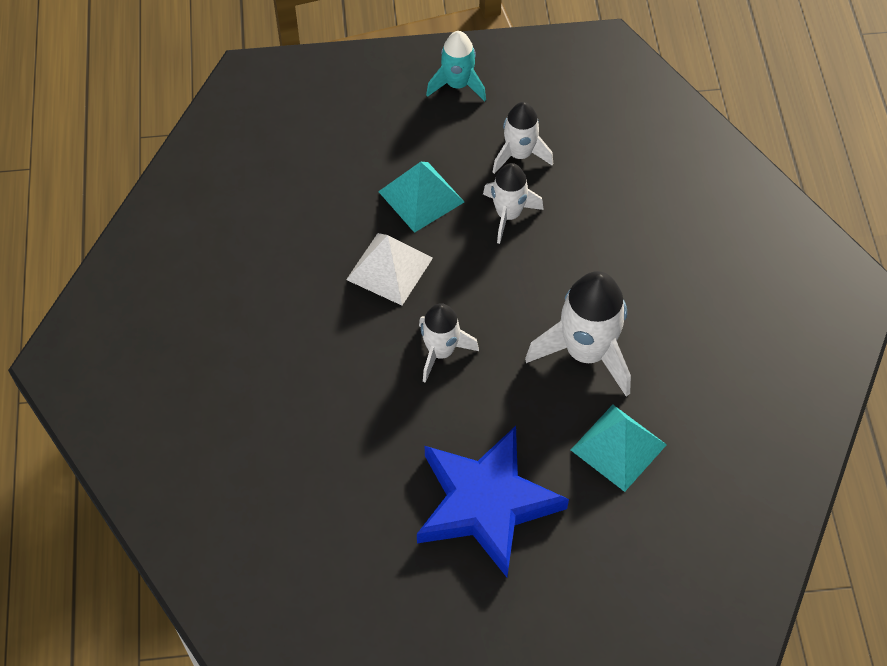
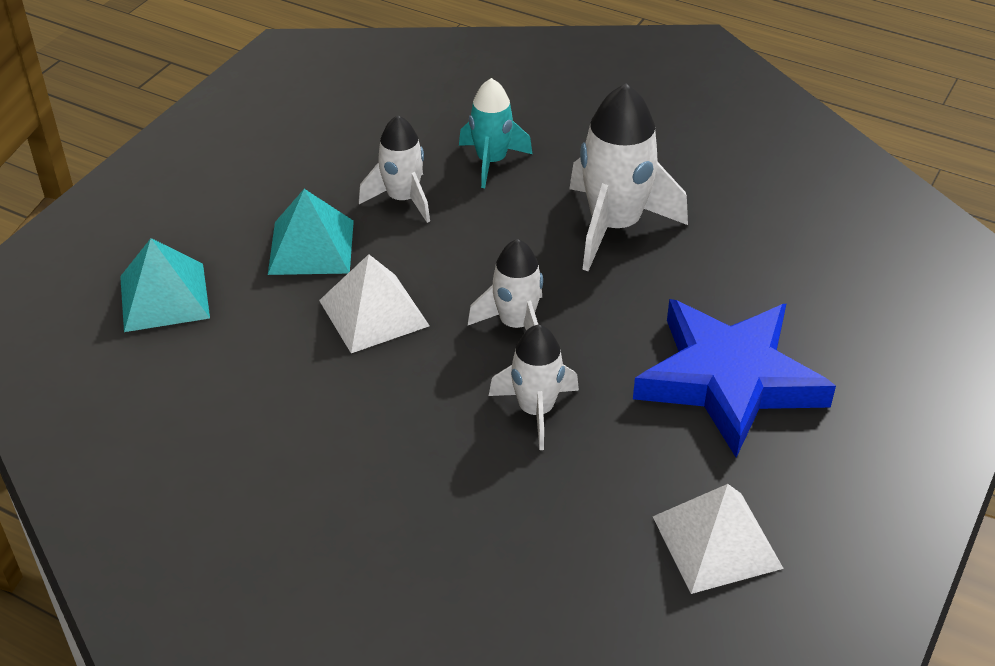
camera: 55 degrees left, 15 degrees down
(337, 568) = (716, 542): none -> white pyramid
(457, 85) = (208, 157): turquoise rocket -> turquoise rocket (491, 161)
(519, 155) = (341, 158): white rocket -> white rocket (536, 410)
(618, 447) = (740, 257): turquoise pyramid -> turquoise pyramid (164, 296)

